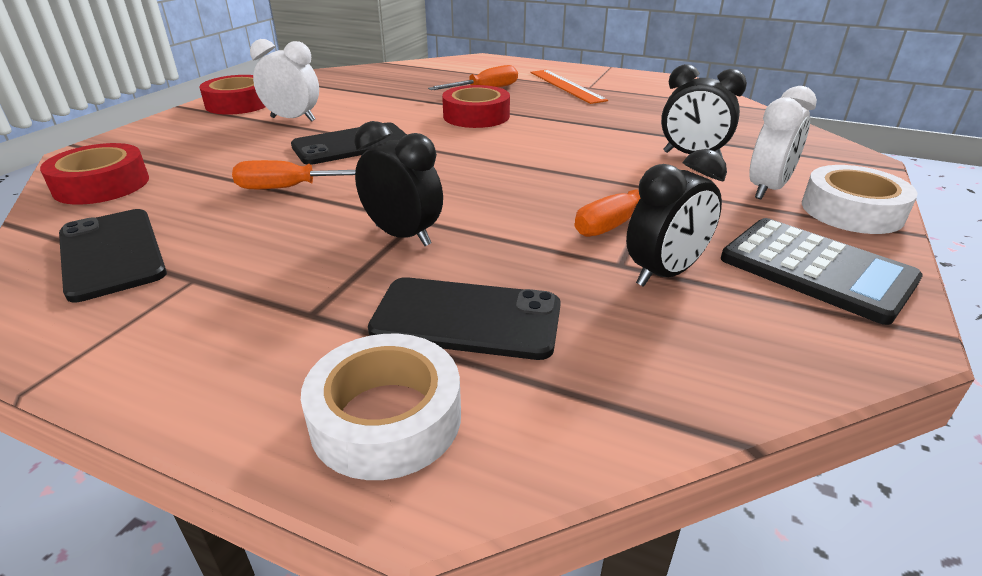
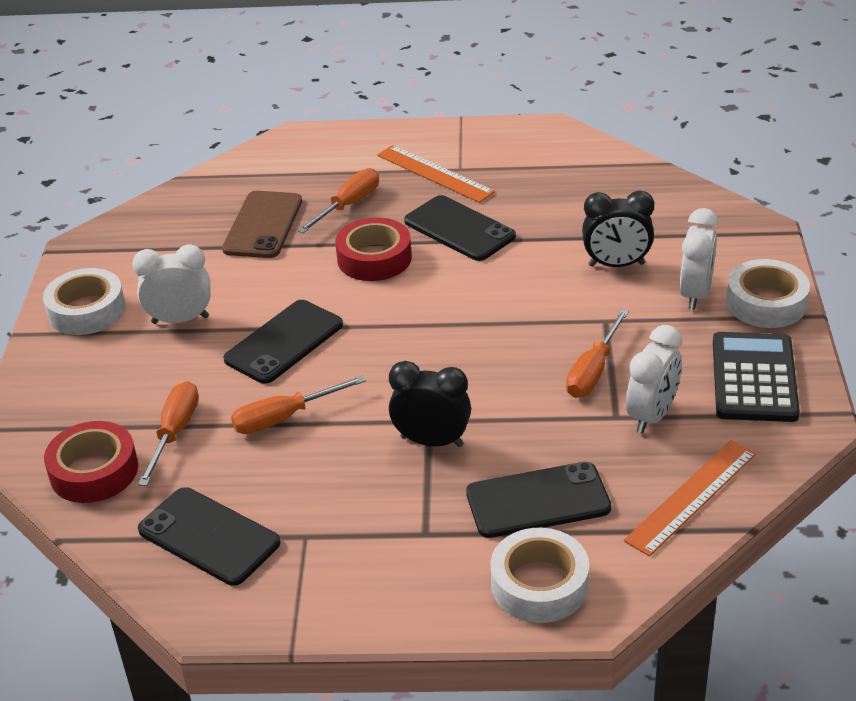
camera: 20 degrees left, 5 degrees up
(195, 177) = (174, 433): none -> orange screwdriver
(238, 104) = (87, 310): red tape -> white tape
(412, 88) = (263, 225): none -> brown phone
(561, 113) = (459, 229): none -> black phone
(664, 273) = (652, 416): black clock -> white clock
(674, 373) = (691, 496): none -> orange ruler
(816, 270) = (754, 378): black calculator -> black calculator turned 105 degrees counterclockwise

